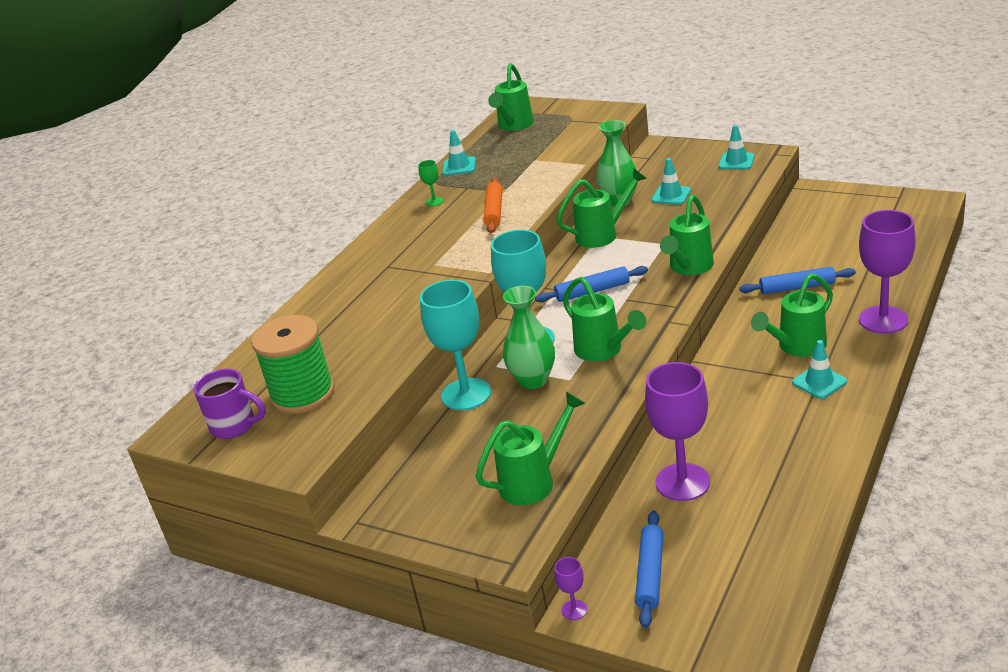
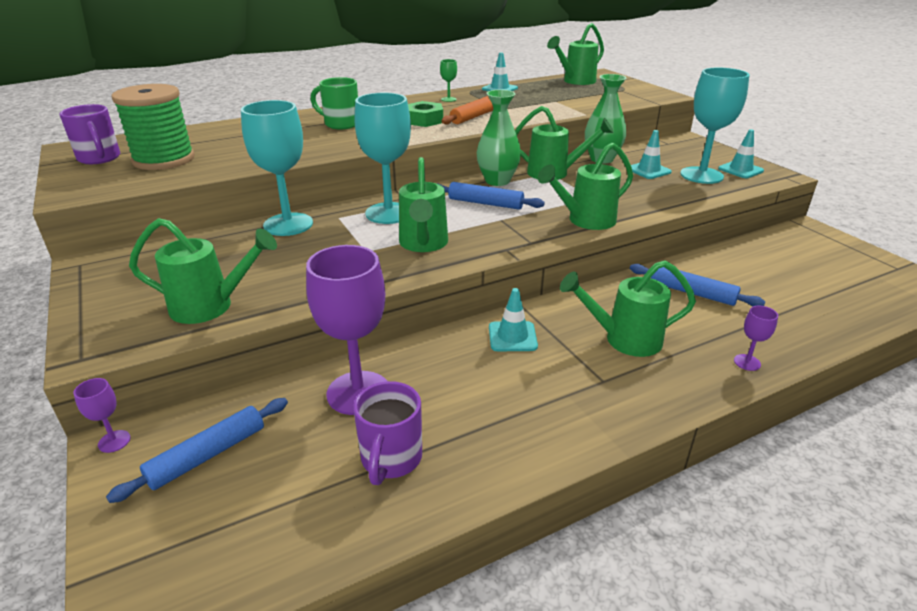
camera: 30 degrees right, 0 degrees up
(388, 277) = (341, 124): none -> green mug
(457, 236) = (424, 120): none -> green nut
(533, 380) = (343, 238): green vase -> green vase (497, 181)
(715, 181) = (701, 175): none -> turquoise goblet
(762, 502) = (390, 459): none -> purple mug
(819, 382) = (603, 382): turquoise traffic cone -> turquoise traffic cone (512, 337)
(883, 320) = (747, 362): purple goblet -> purple goblet, size x0.43

